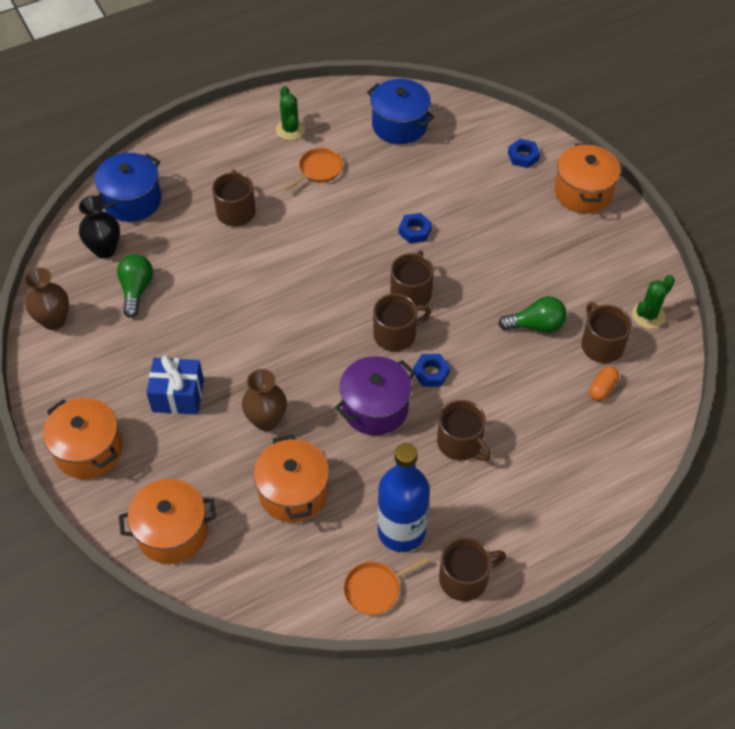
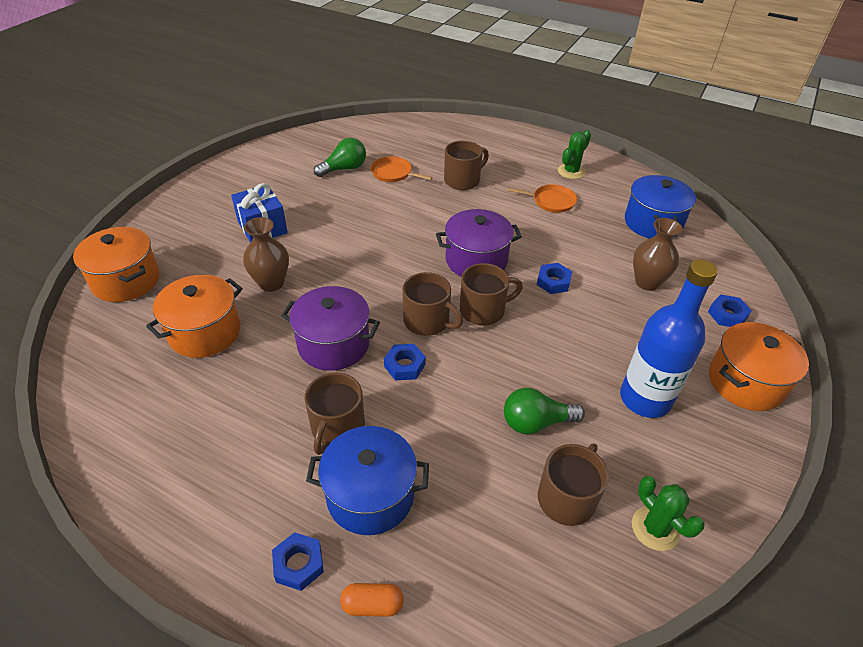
camera: 55 degrees right, 10 degrees down
(54, 320) = (287, 148): brown vase -> brown vase (647, 282)
(89, 450) = (182, 208): orange pot -> none
(105, 249) = (367, 142): black vase -> none
(132, 201) = (421, 135): blue pot -> blue pot (370, 495)
(351, 264) = (476, 260): none -> purple pot
(375, 589) = (120, 439): orange pan -> orange pan (393, 173)
(401, 531) = (200, 429): blue bottle -> blue bottle (645, 399)
(464, 578) = (164, 513): brown mug -> none
(536, 325) = (536, 422): green light bulb -> green light bulb turned 120 degrees clockwise
(555, 513) = (298, 564): none -> blue nut
(602, 388) = (508, 529): orange capsule -> orange capsule (372, 605)
(648, 315) = (655, 528): green cactus -> green cactus turned 45 degrees clockwise

